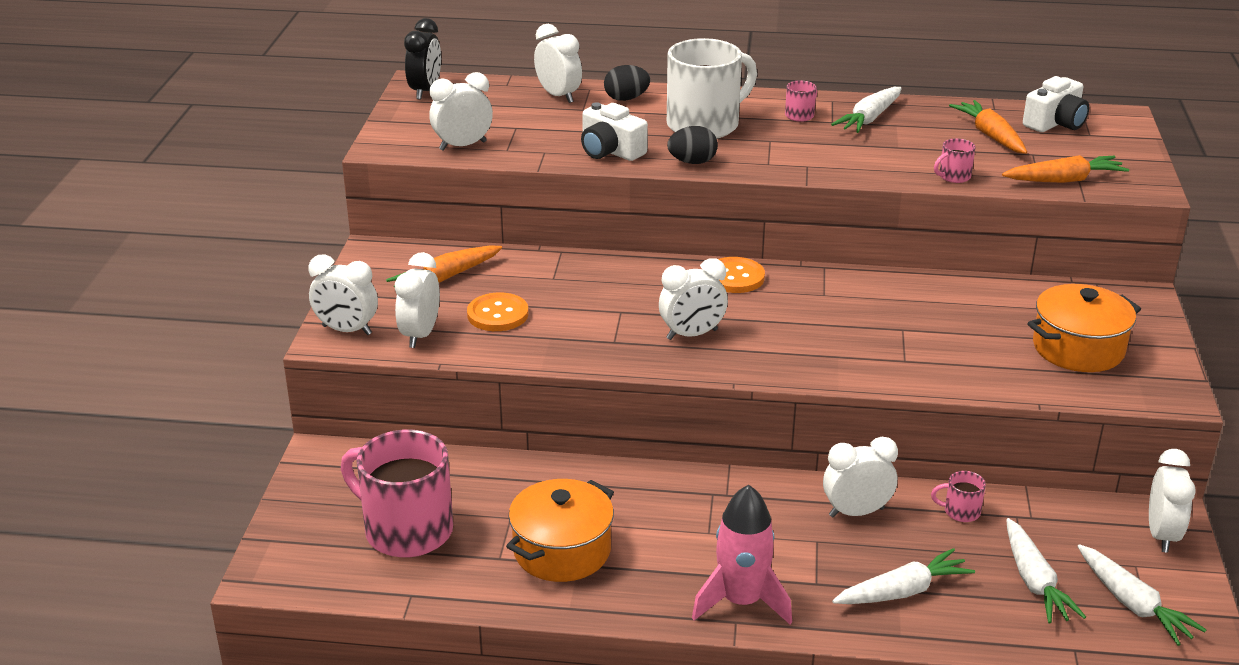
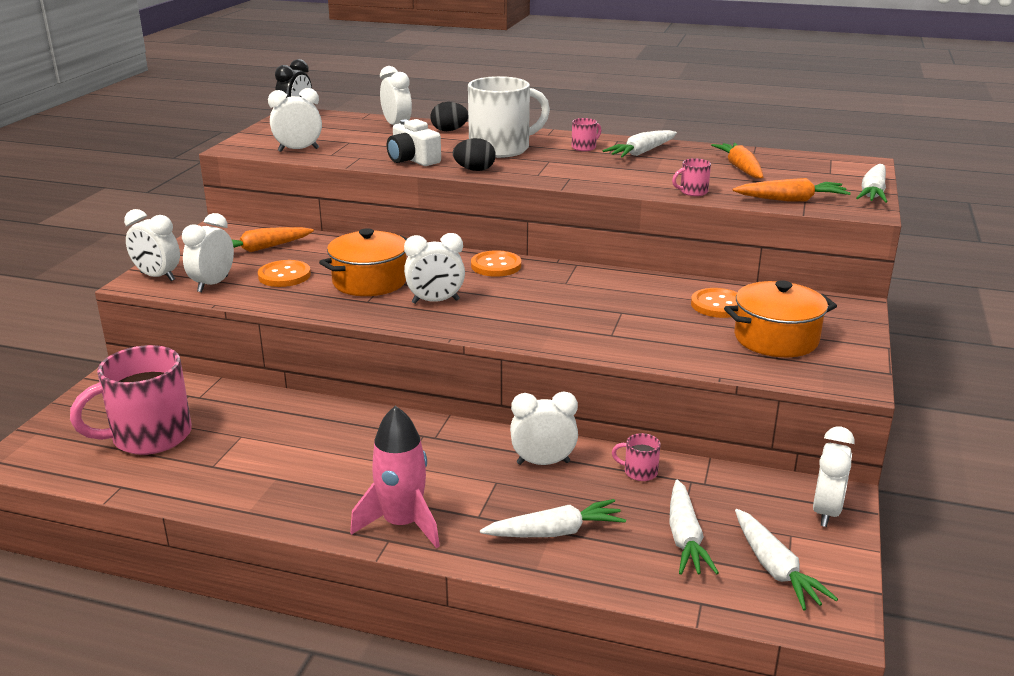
camera: 10 degrees right, 5 degrees down
(406, 530) = (149, 436): pink mug -> pink mug turned 75 degrees counterclockwise
(562, 550) = (268, 466): orange pot -> orange pot (370, 281)
(1002, 309) = (718, 305): none -> orange button
(1055, 123) = (803, 164): white camera -> none
(1146, 162) = (873, 193): none -> white carrot

